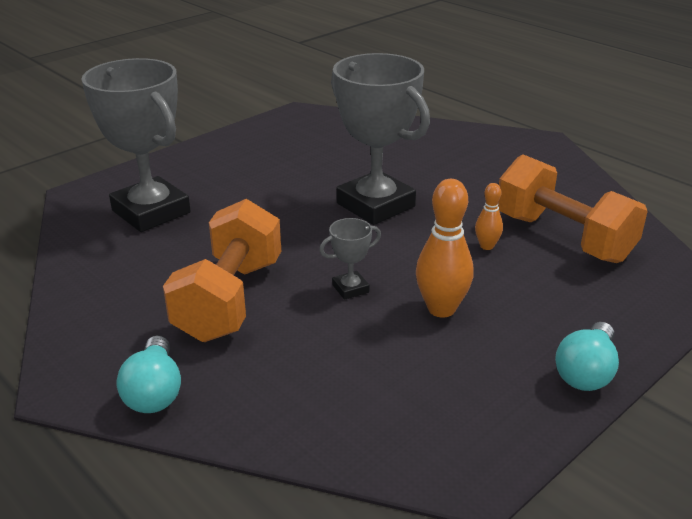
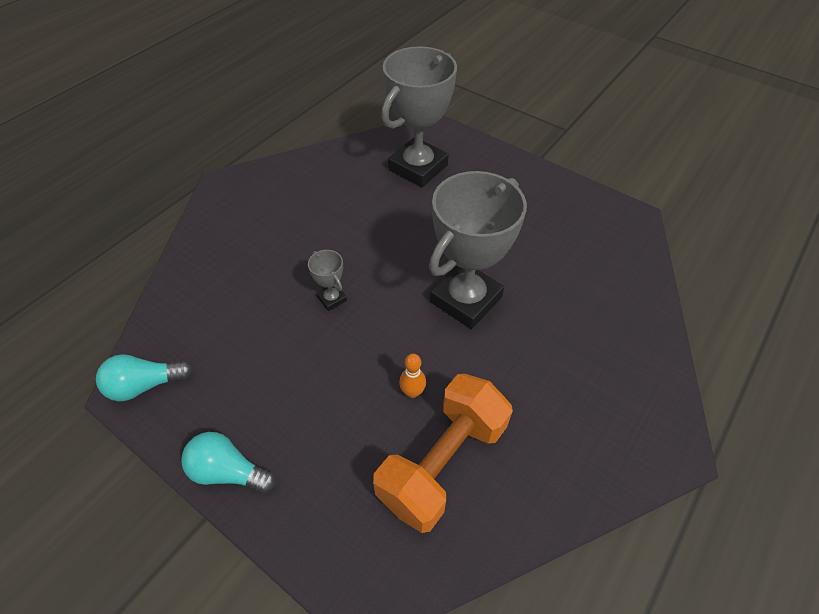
camera: 80 degrees right, 20 degrees up
(154, 392) = (217, 220): turquoise light bulb -> turquoise light bulb (145, 385)
(229, 299) = (311, 233): orange dumbbell -> none
(441, 309) = (310, 361): orange bowling pin -> none

